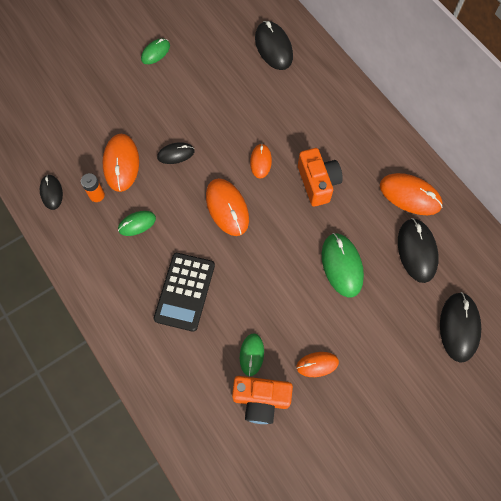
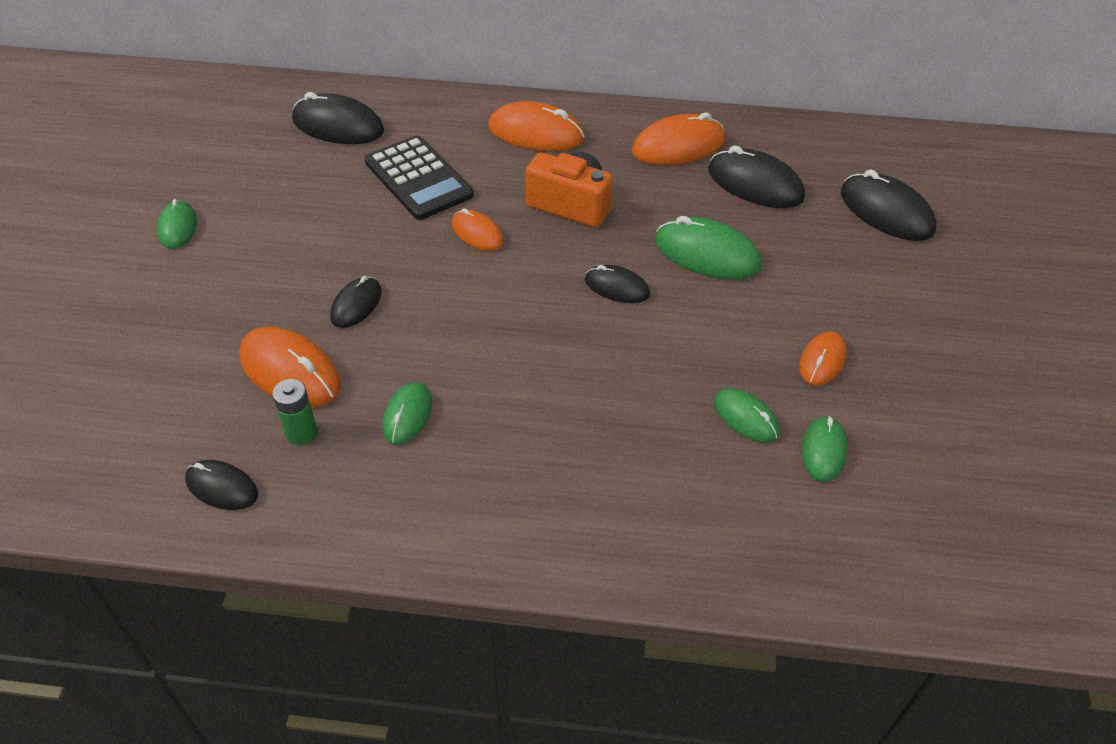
camera: 50 degrees left, 20 degrees down
(97, 195) = (301, 433): orange battery -> green battery
(185, 291) = (576, 430): black calculator -> black calculator (418, 179)
(227, 208) = (502, 305): orange mouse -> orange mouse (536, 133)
(261, 400) = (823, 451): orange camera -> green mouse
(282, 244) = (617, 287): none -> black mouse

